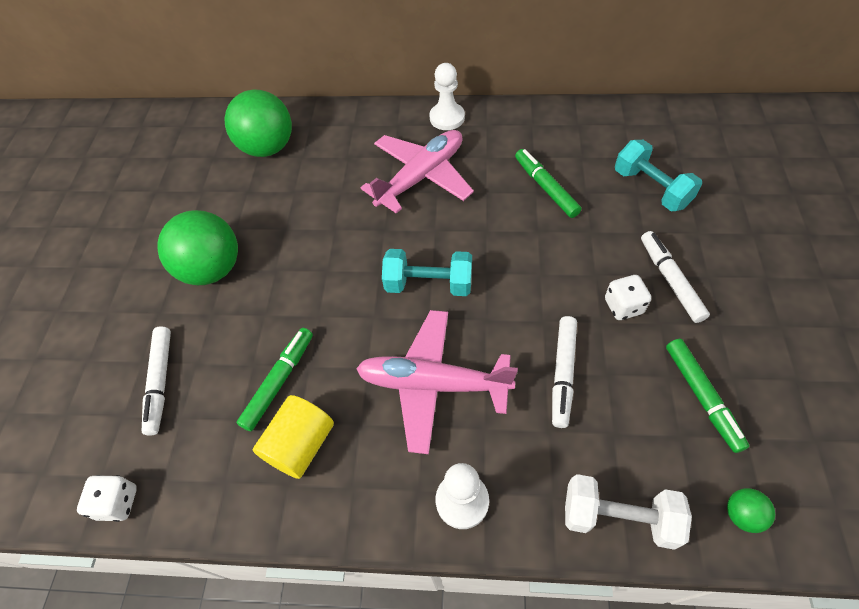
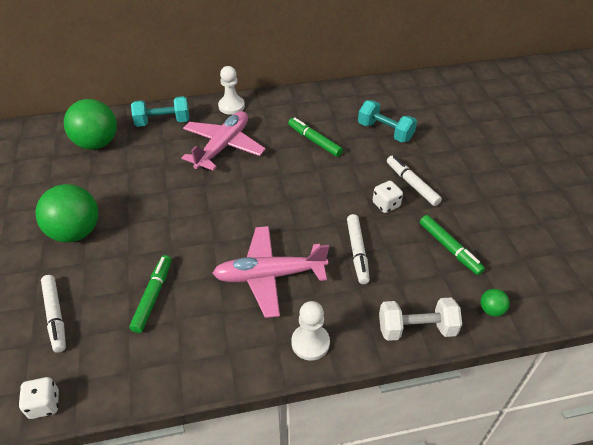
camera: 20 degrees left, 10 degrees down
(300, 445) = (182, 334): yellow cylinder -> none
(429, 284) = (248, 214): turquoise dumbbell -> turquoise dumbbell (163, 122)

